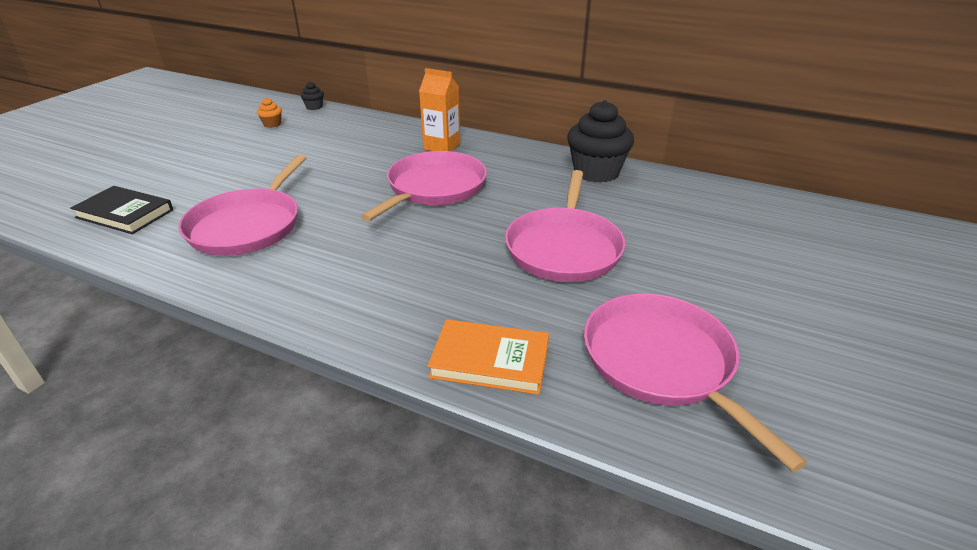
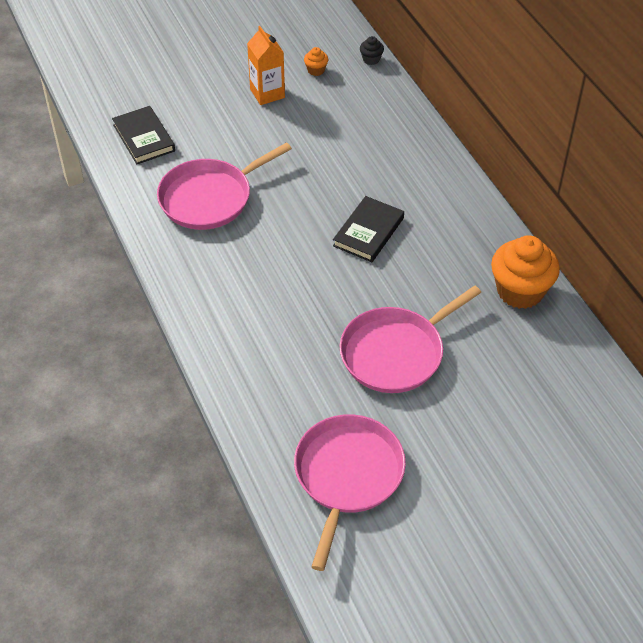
camera: 40 degrees right, 15 degrees up
(434, 188) = (368, 232): pink pan -> black book
(442, 146) = (426, 181): orange carton -> orange carton (267, 93)
(490, 361) = (253, 406): orange book -> none
(596, 172) = (520, 291): black cupcake -> orange cupcake

